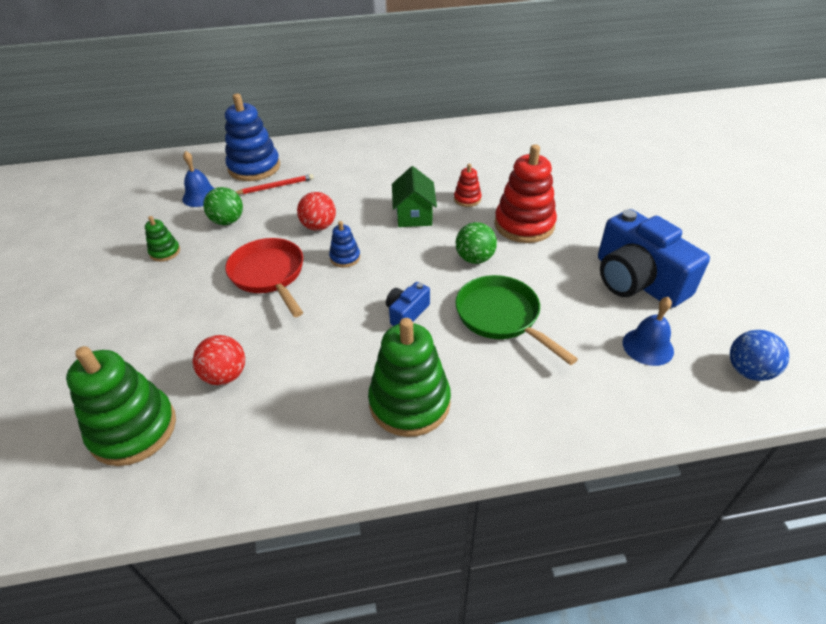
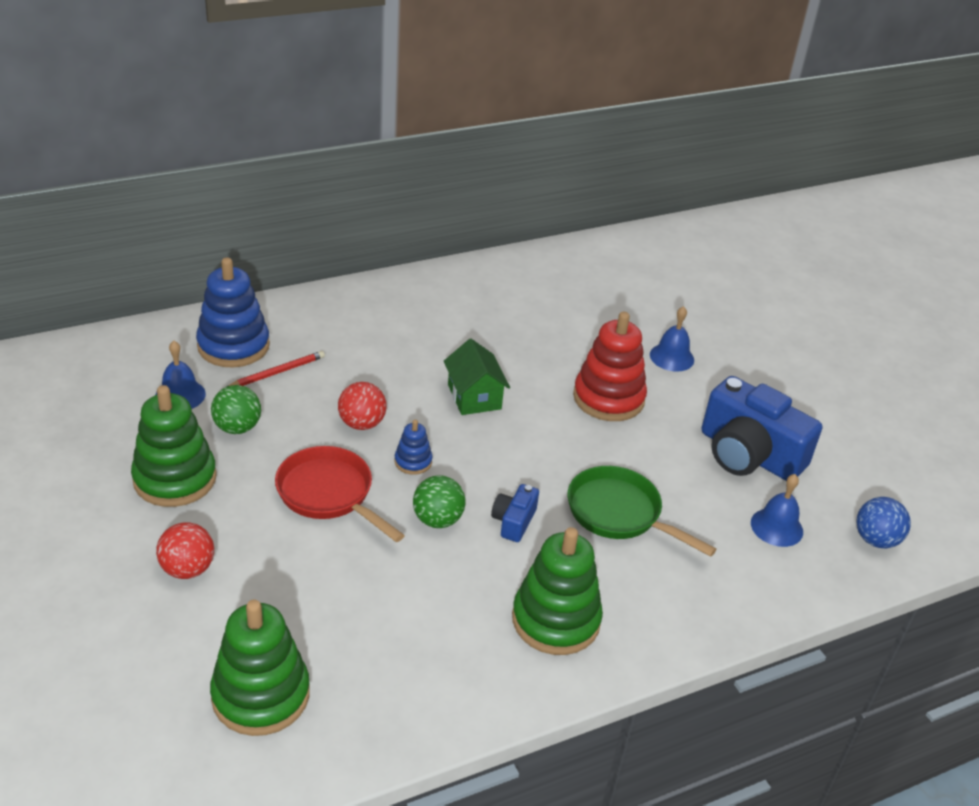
camera: 20 degrees left, 5 degrees down
(165, 252) = (175, 479): green stacking toy -> green stacking toy, size x2.07
(225, 375) = (336, 620): red ball -> red ball (188, 569)
(467, 199) = (531, 370): red stacking toy -> none
(475, 258) = (566, 447): green ball -> green ball (437, 520)
(589, 198) = (671, 357): none -> blue bell

